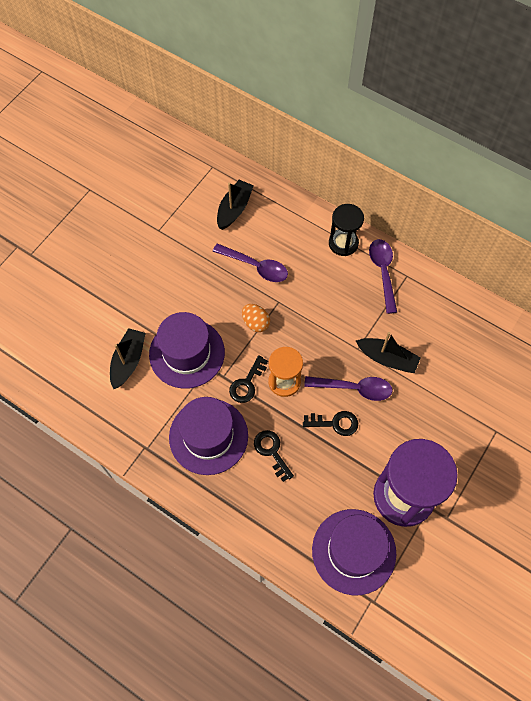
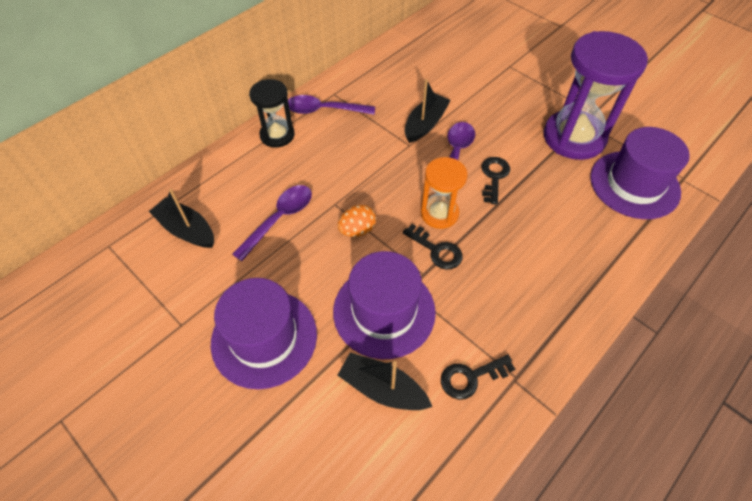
camera: 80 degrees left, 10 degrees down
(208, 436) = (503, 300): purple hat -> purple hat (264, 338)
(271, 451) = (525, 238): black key -> black key (470, 377)

